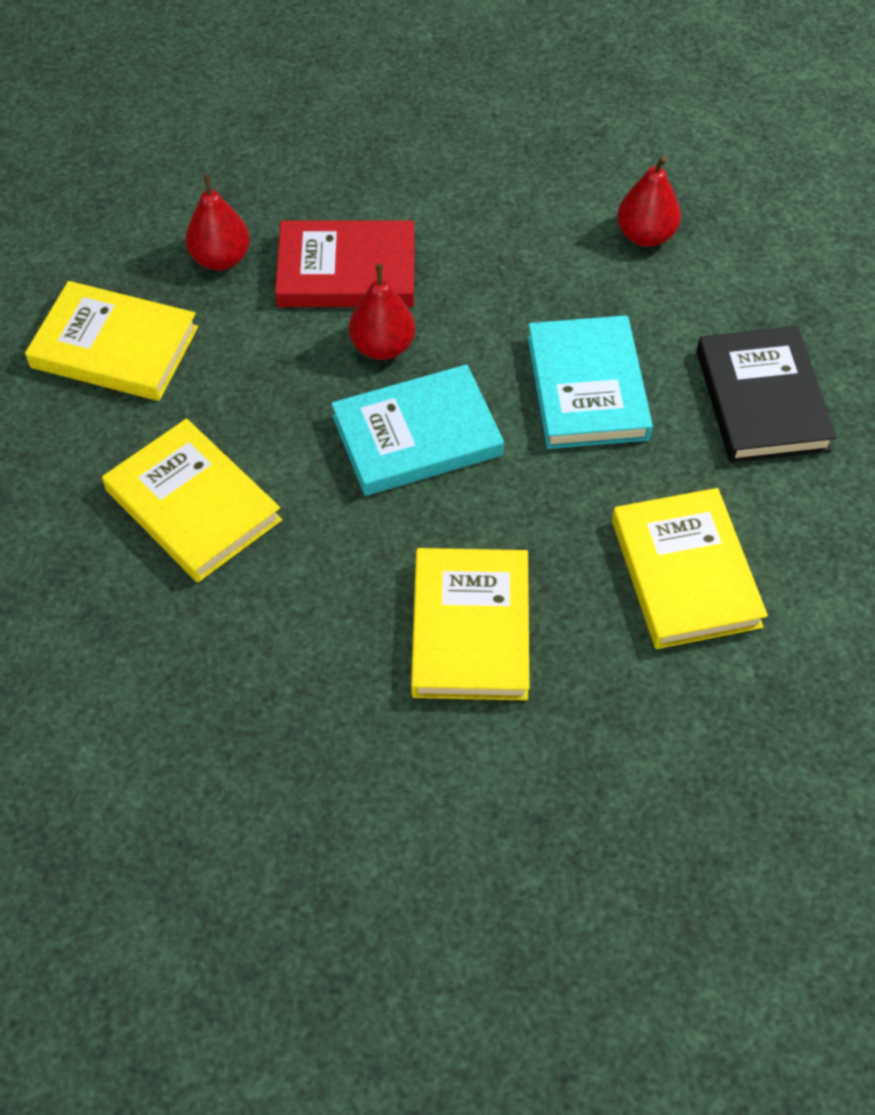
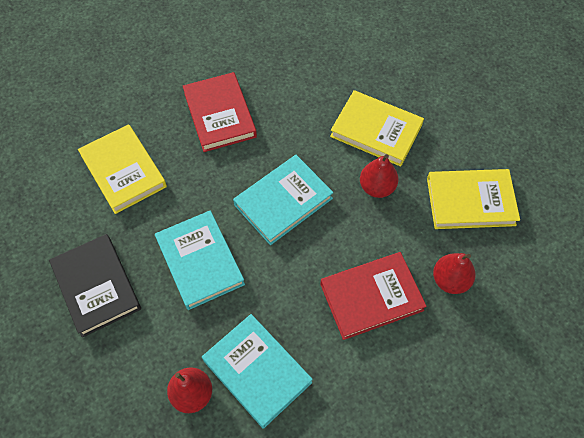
camera: 160 degrees right, 5 degrees up
(383, 347) = (325, 250): red pear -> red pear (377, 187)
(470, 628) = (220, 114): yellow book -> red book
(548, 235) = (257, 371): none -> turquoise book

